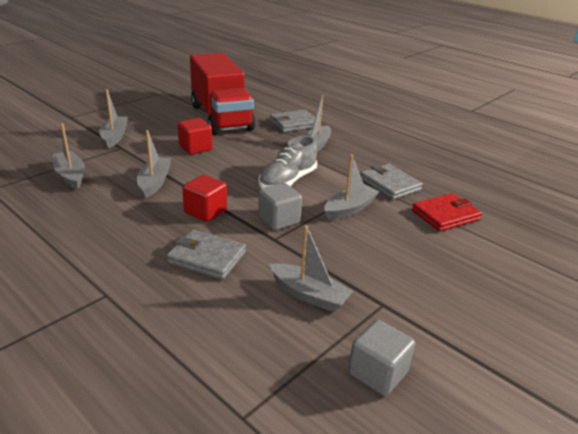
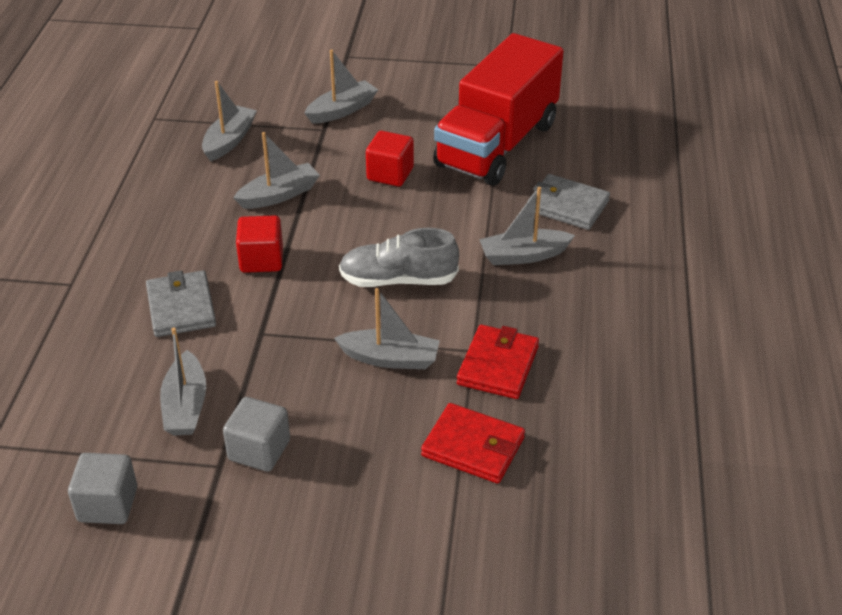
camera: 55 degrees right, 10 degrees up
(279, 220) = (302, 317): grey cube -> grey cube (259, 450)
(390, 184) = (498, 365): grey wallet -> red wallet

